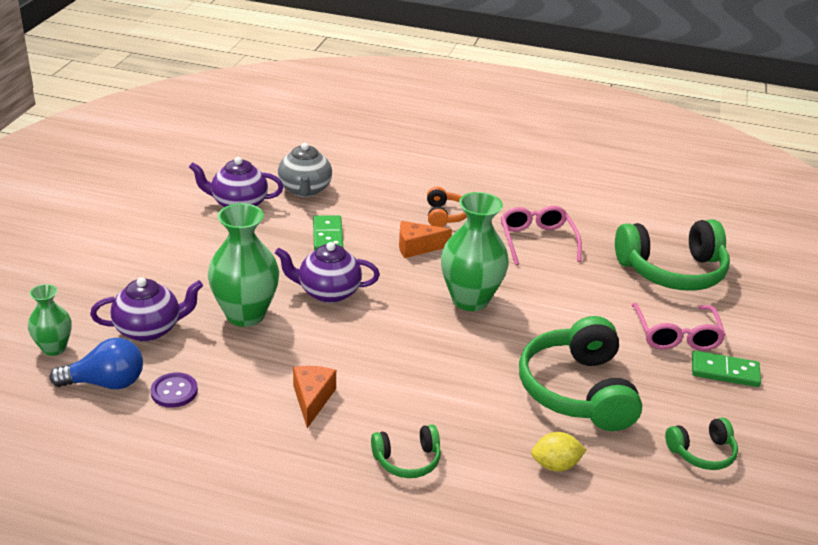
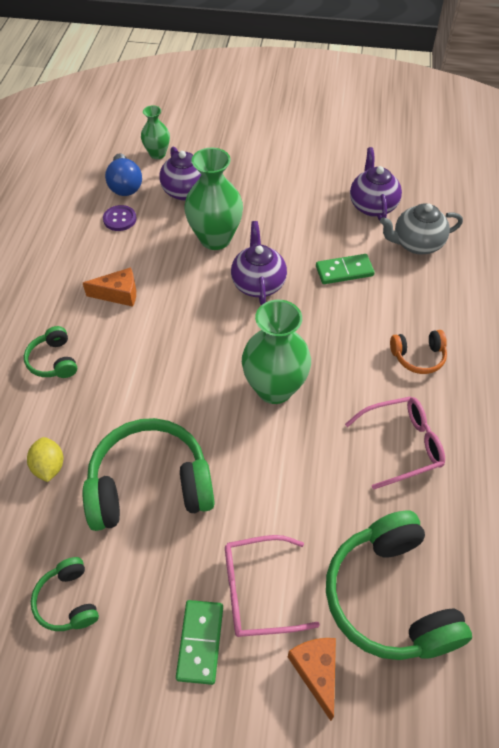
camera: 85 degrees right, 20 degrees up
(417, 247) = (350, 339): orange cheese -> orange cheese (316, 671)

